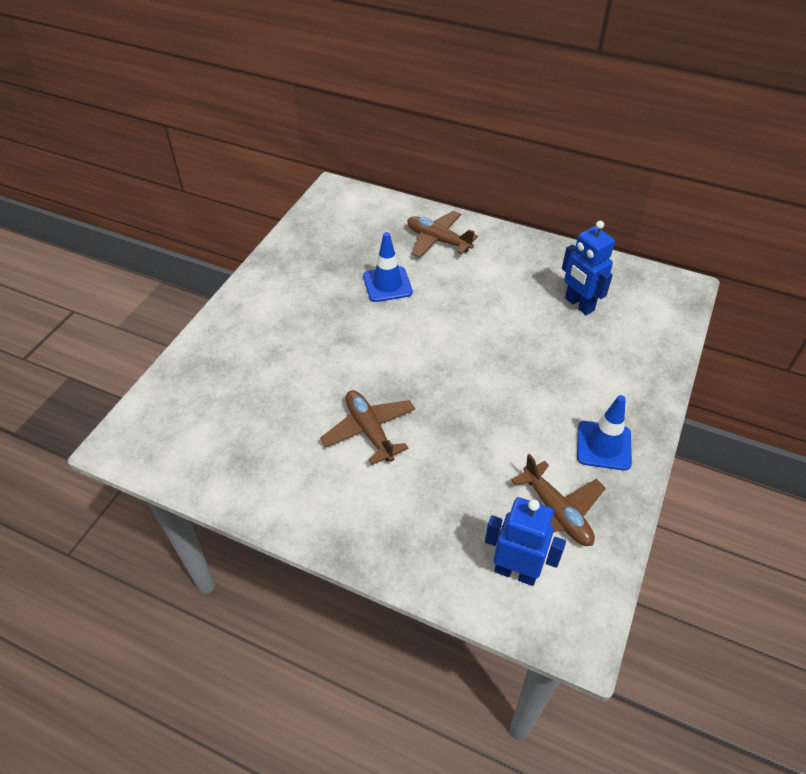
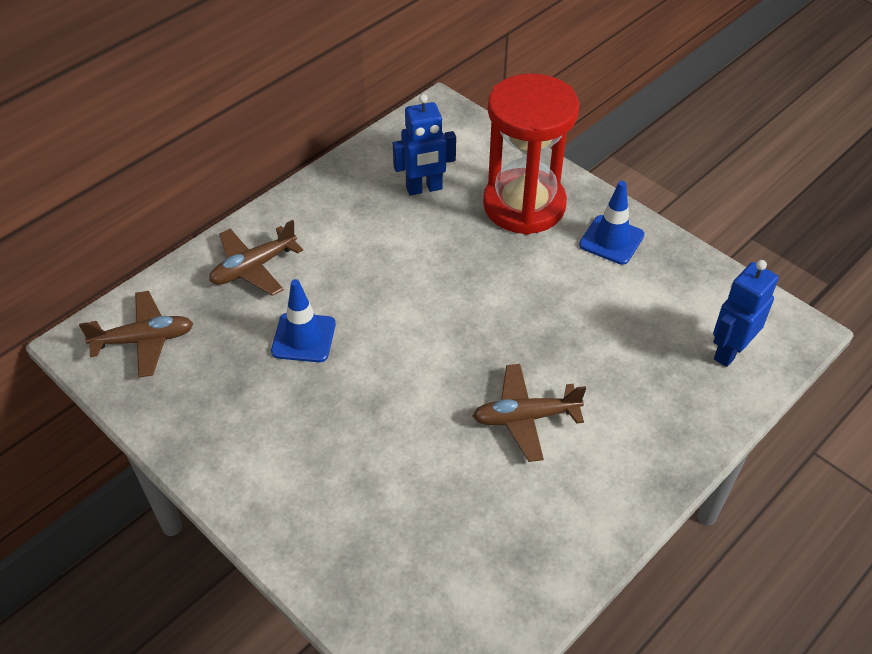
camera: 70 degrees left, 0 degrees up
(556, 512) = (675, 300): brown plane -> brown plane (144, 340)
(604, 372) = (524, 205): none -> red hourglass

